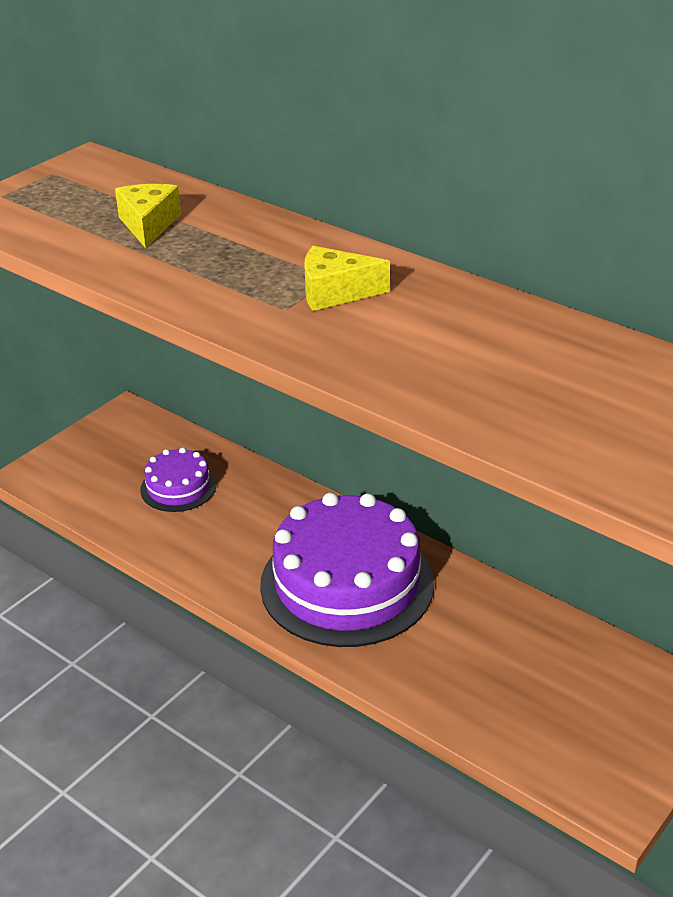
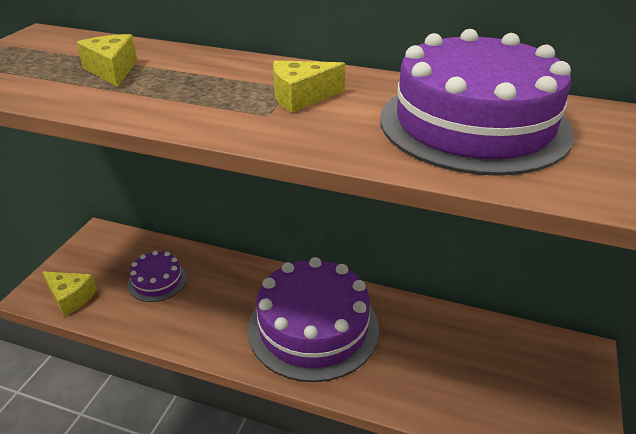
camera: 20 degrees left, 0 degrees up
(71, 486) = (71, 298): none -> yellow cheese
(504, 358) = (474, 124): none -> purple cake

